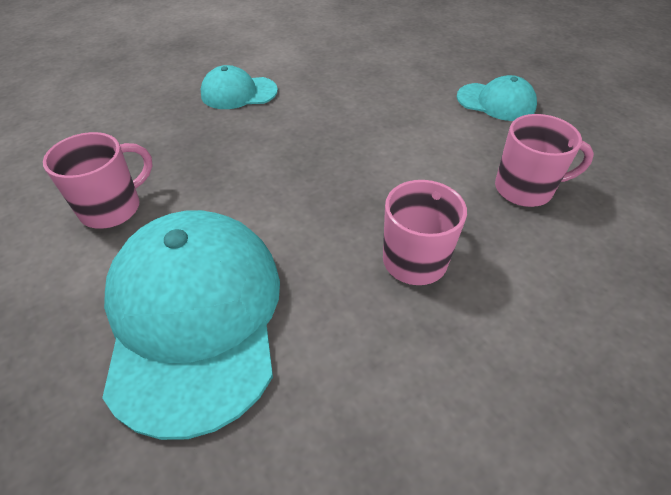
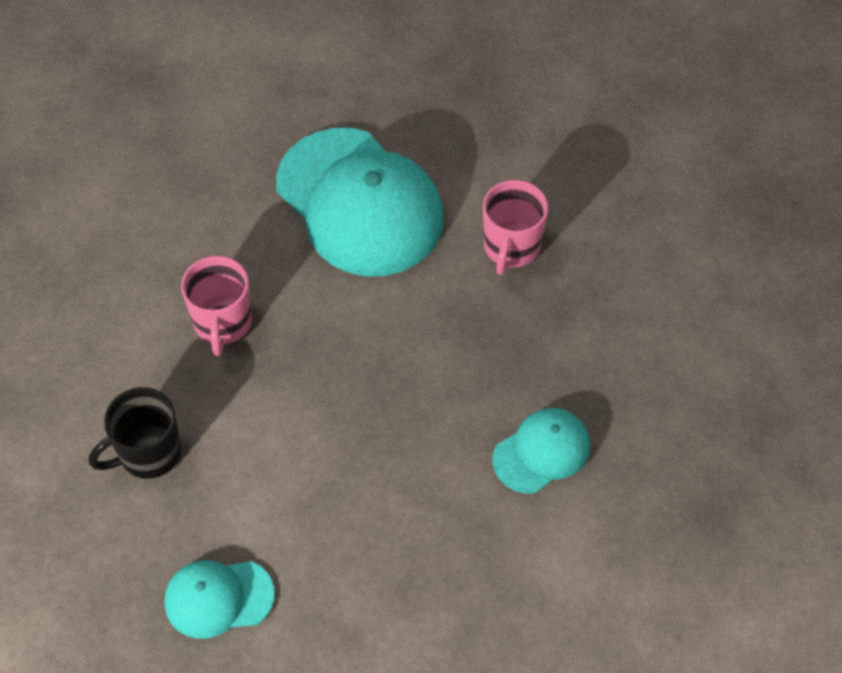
camera: 150 degrees right, 10 degrees up
(525, 189) = (148, 453): pink mug -> black mug

